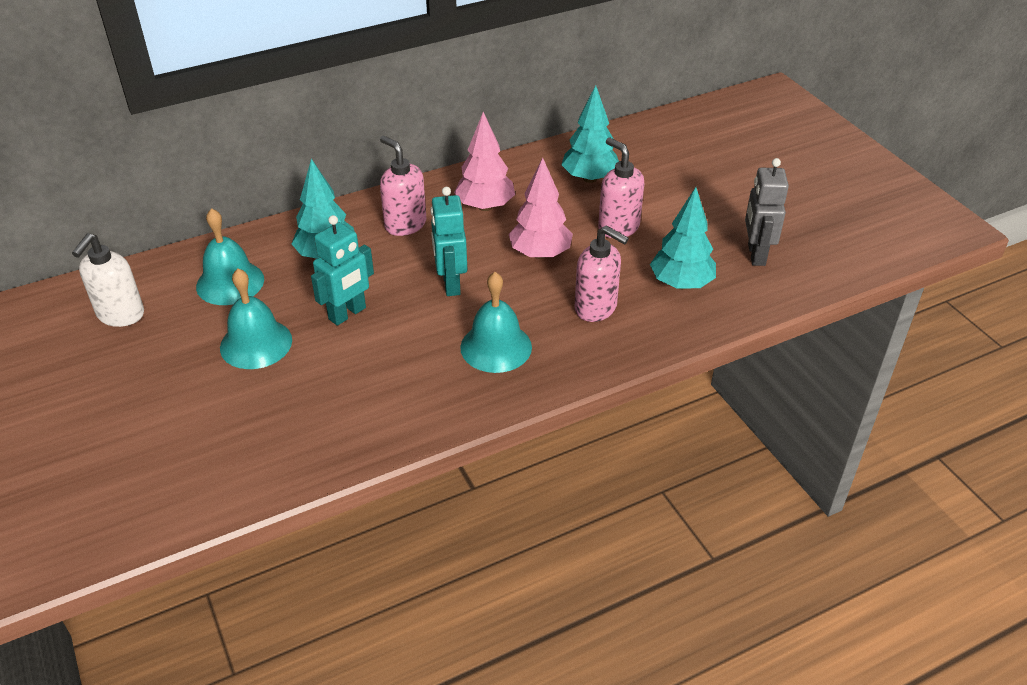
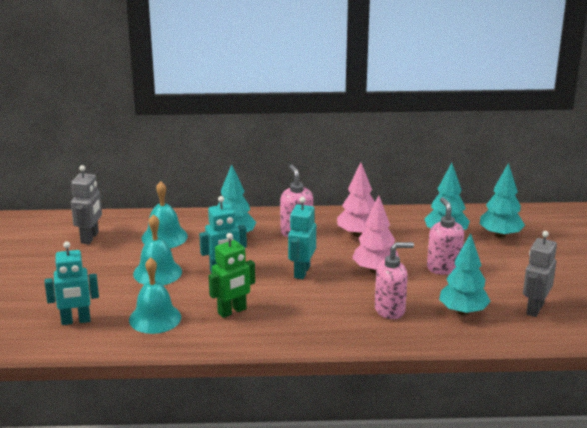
camera: 25 degrees right, 15 degrees down
(120, 315) = (90, 238): white soap dispenser -> grey robot
(184, 463) = (76, 321): none -> turquoise robot
(399, 374) = (232, 311): none -> green robot
(496, 347) = (305, 313): turquoise bell -> turquoise bell (155, 318)
(596, 308) = (390, 310): pink soap dispenser -> pink soap dispenser turned 75 degrees counterclockwise
(651, 162) = (500, 235): none -> turquoise tree

